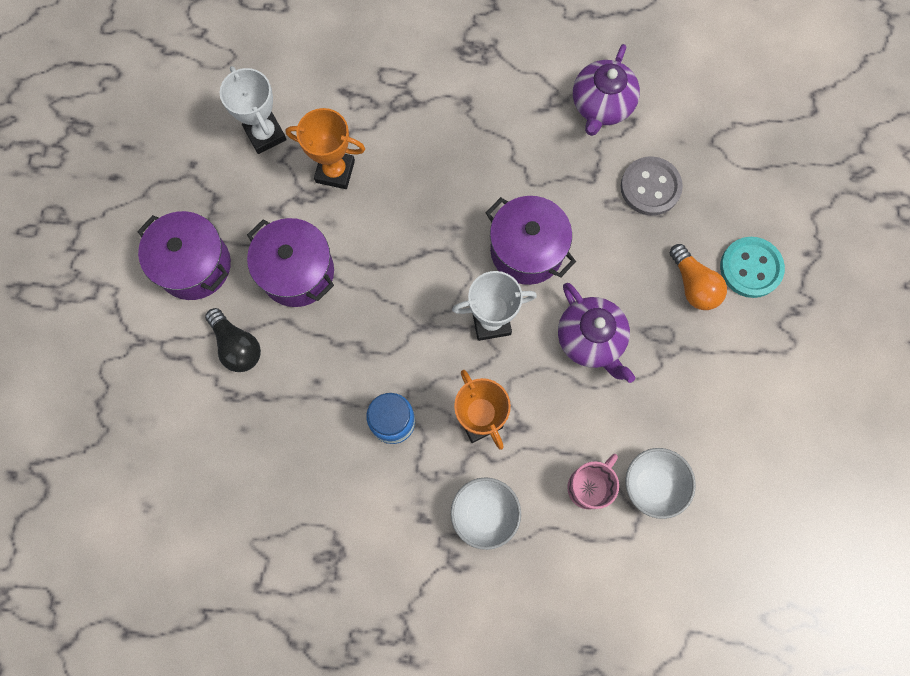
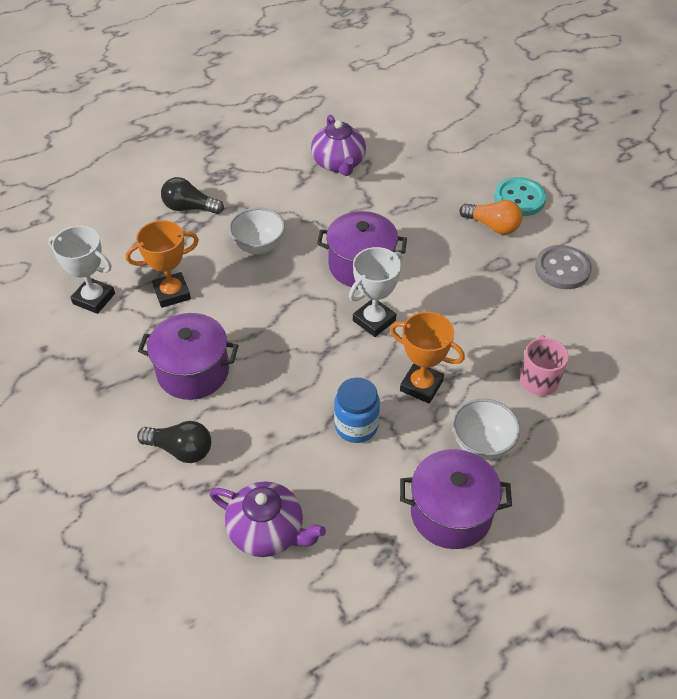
camera: 35 degrees left, 25 degrees down
(194, 265) = (98, 415): purple pot -> purple pot (451, 513)
(417, 75) = (190, 208): none -> black light bulb
(591, 339) = (455, 292): purple teapot -> purple teapot (267, 531)
(650, 187) = (413, 189): grey button -> grey button (562, 269)
(652, 485) = (580, 352): white bowl -> white bowl (258, 246)

